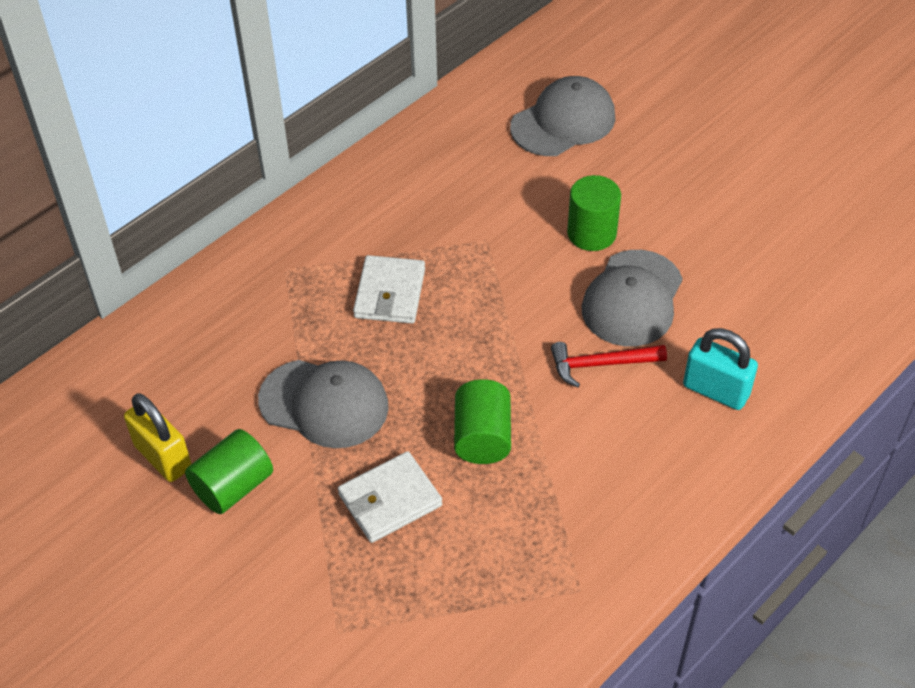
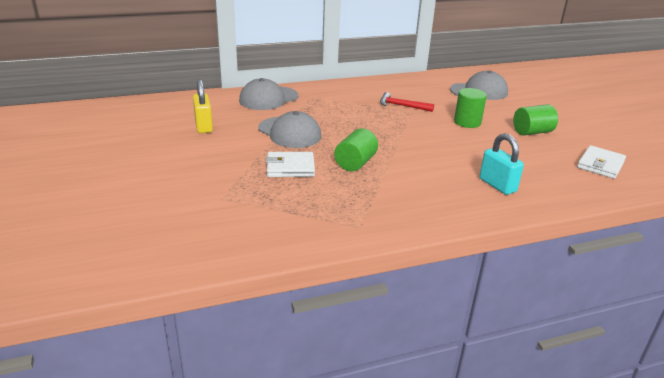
camera: 25 degrees right, 20 degrees down
(233, 486) = (223, 142): green cylinder -> green cylinder (532, 132)
(390, 293) = (351, 113): white wallet -> white wallet (600, 165)
(601, 364) = (438, 159): red hammer -> red hammer (402, 106)
(632, 299) = (473, 145): grey cap -> grey cap (268, 98)

